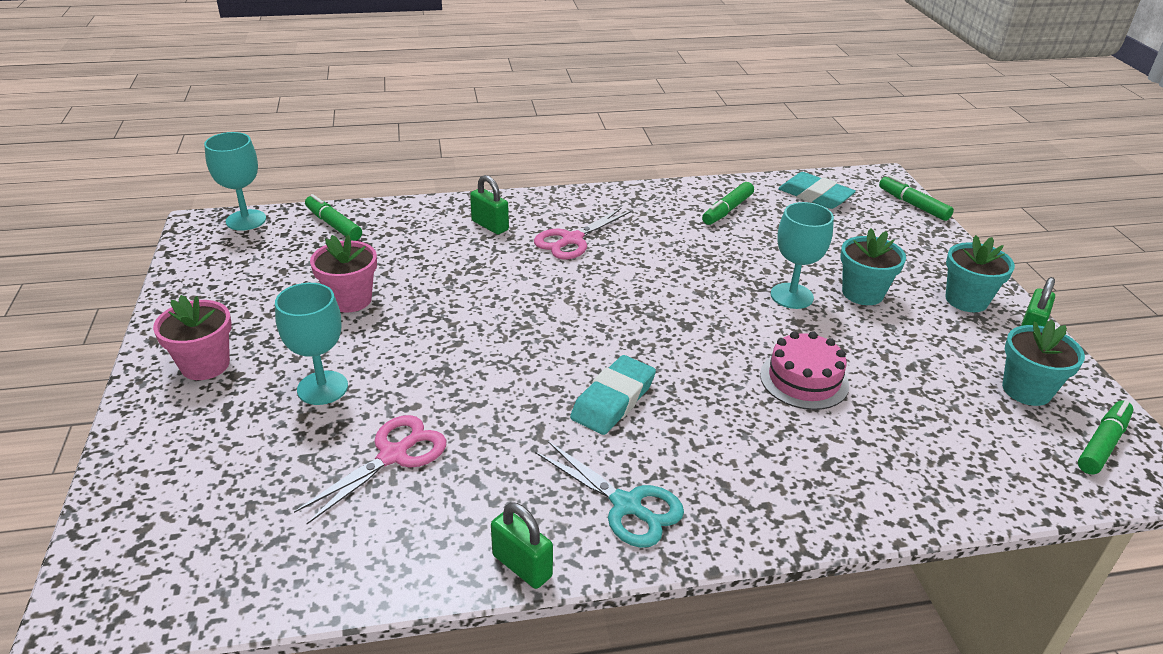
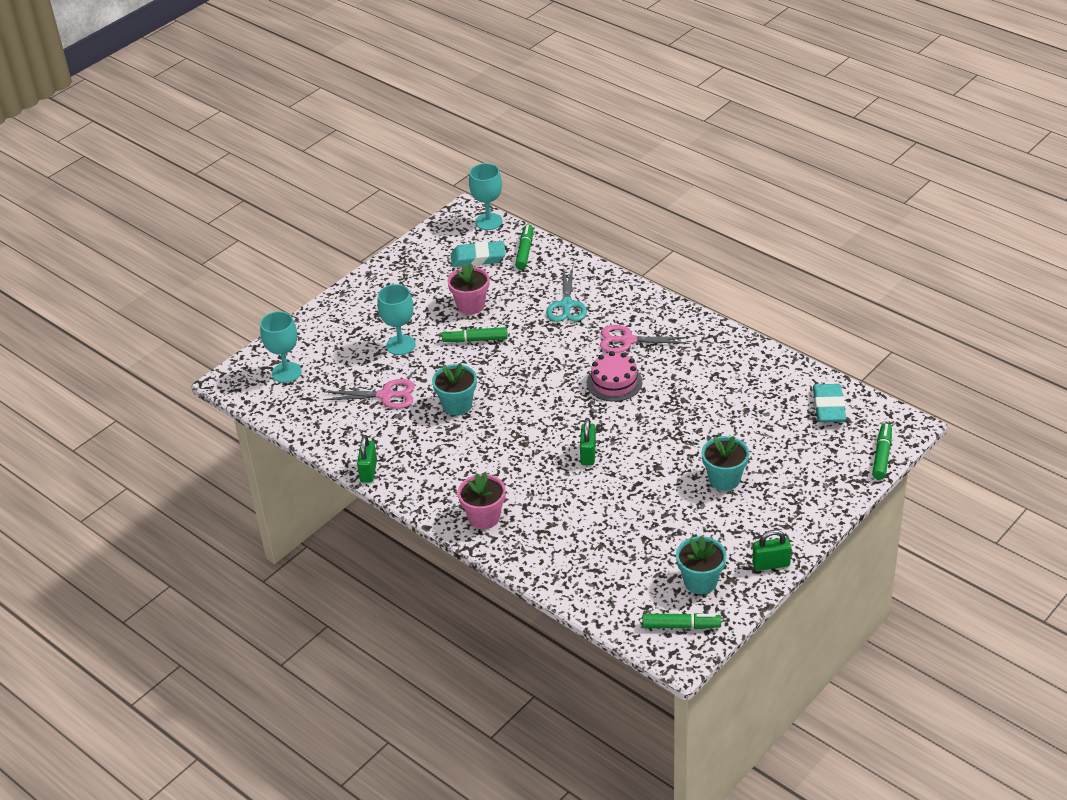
camera: 55 degrees right, 5 degrees up
(205, 365) = (373, 301): pink flower pot -> pink flower pot (484, 517)
(490, 225) = (600, 303): green padlock -> green padlock (588, 454)
(613, 400) = (503, 437): turquoise eraser -> turquoise eraser (478, 258)
(626, 506) = (436, 481): turquoise scissors -> turquoise scissors (566, 305)
(727, 210) = (751, 380): green marker -> green marker (475, 340)
(791, 296) = (682, 453): turquoise goblet -> turquoise goblet (286, 372)
(804, 380) = (602, 493): pink cake -> pink cake (614, 382)
(966, 300) = (775, 525): turquoise flower pot -> turquoise flower pot (457, 405)

